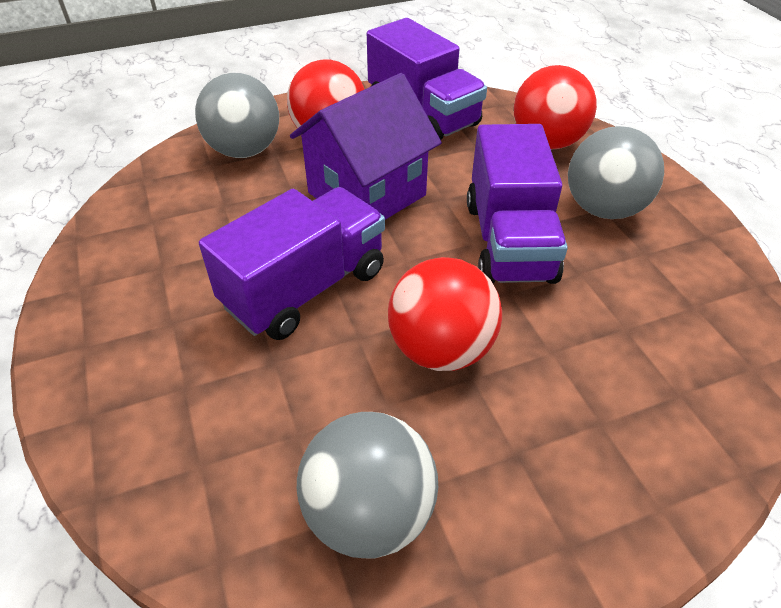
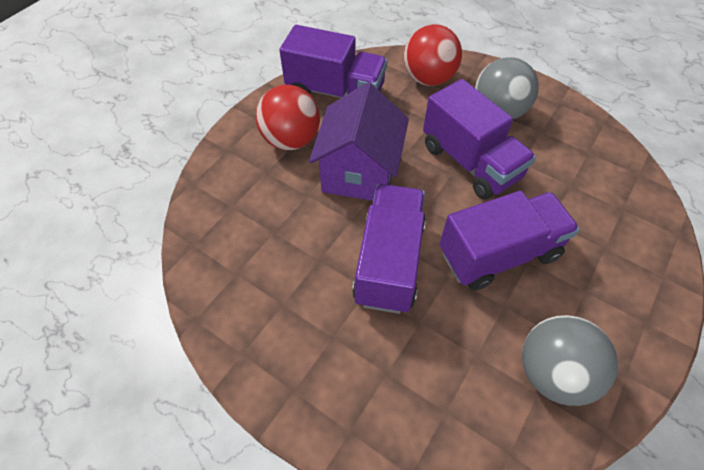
camera: 35 degrees left, 10 degrees up
(244, 150) = (243, 182): grey ball -> none
(441, 349) = (498, 254): red ball -> purple truck

